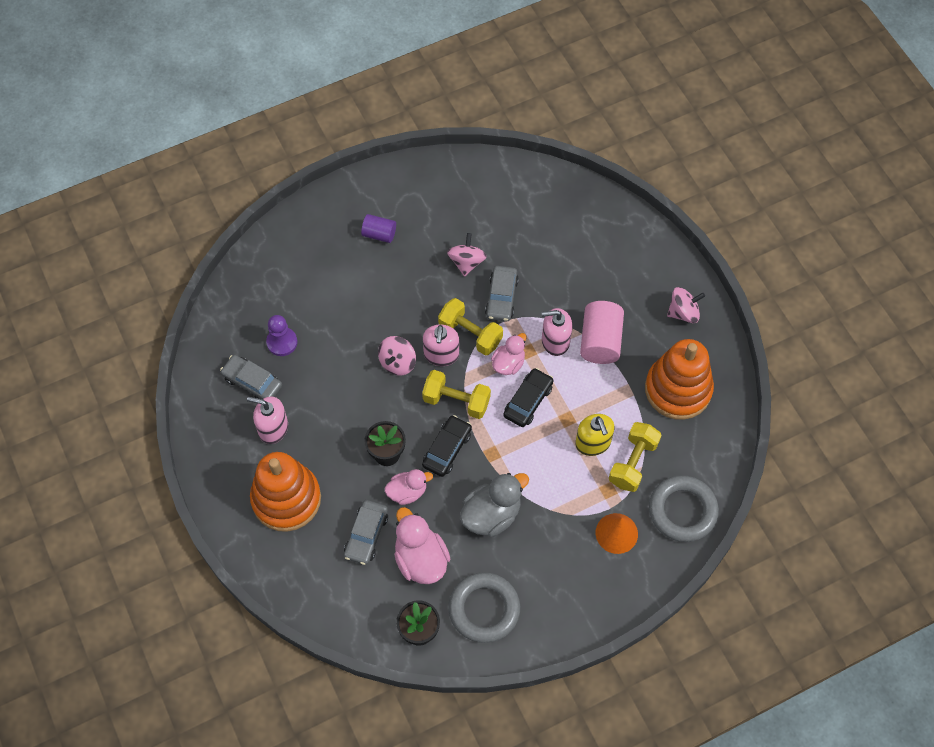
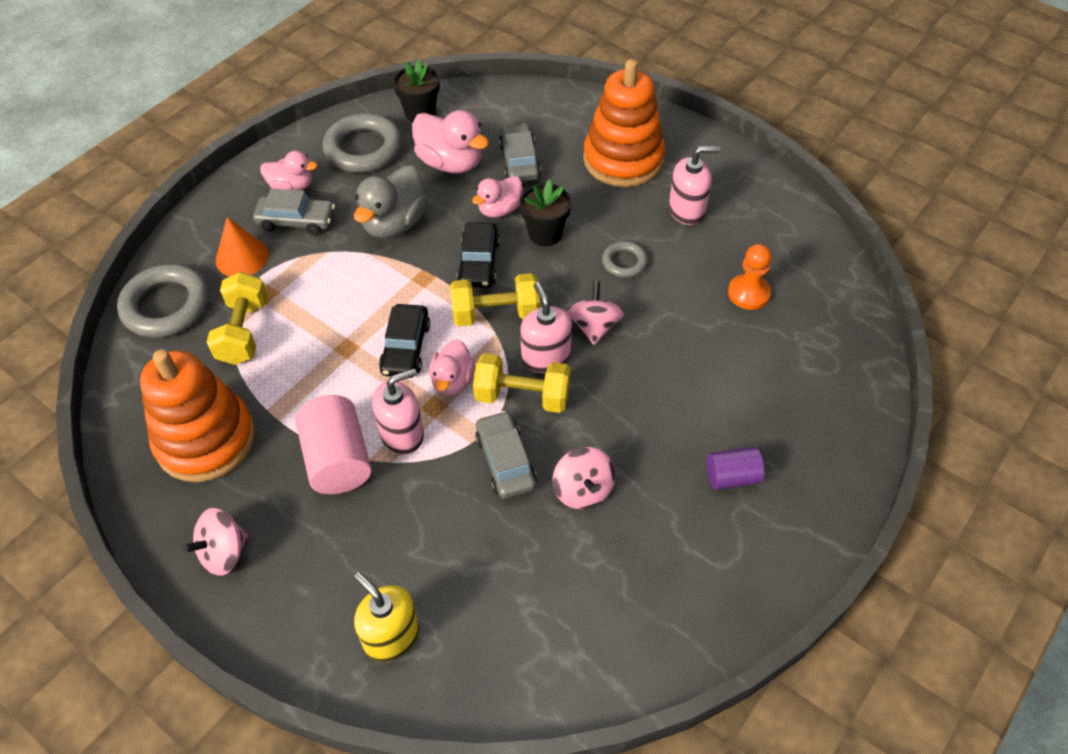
camera: 155 degrees right, 10 degrees down
(252, 382) = (746, 242): grey car -> grey car (296, 221)
(282, 342) = (748, 293): purple pawn -> orange pawn
(346, 403) = (624, 262): none -> grey ring
(557, 591) = (292, 187): none -> pink duck
(593, 443) = (302, 334): yellow soap dispenser -> yellow soap dispenser (391, 636)

